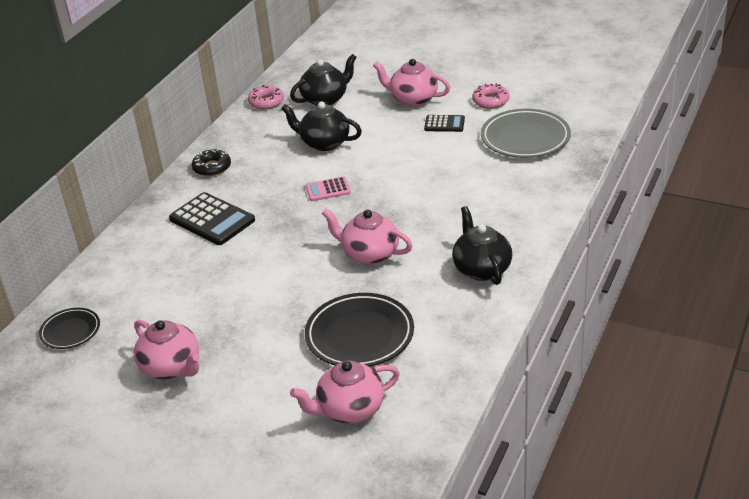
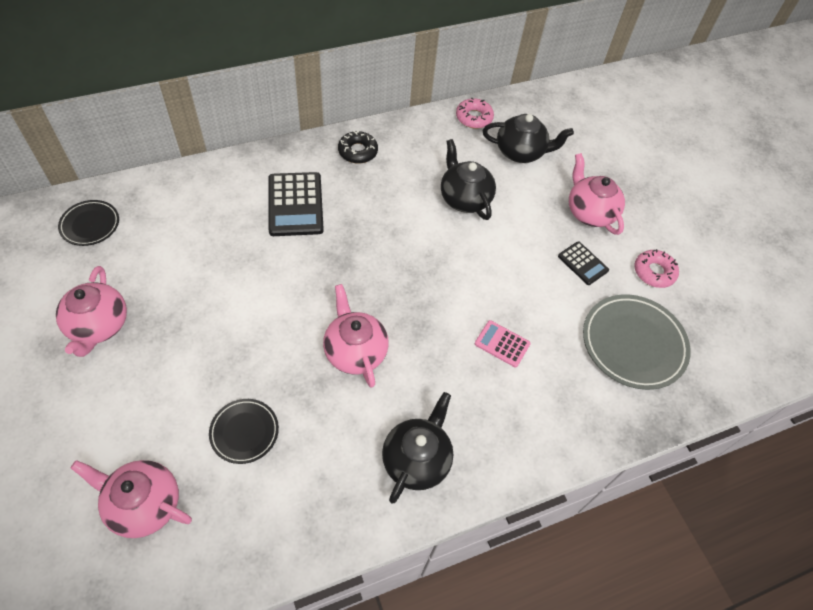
camera: 35 degrees right, 20 degrees up
(328, 189) = (408, 251): pink calculator -> pink calculator (502, 344)
(359, 335) = (244, 432): black plate -> black plate, size x0.57

